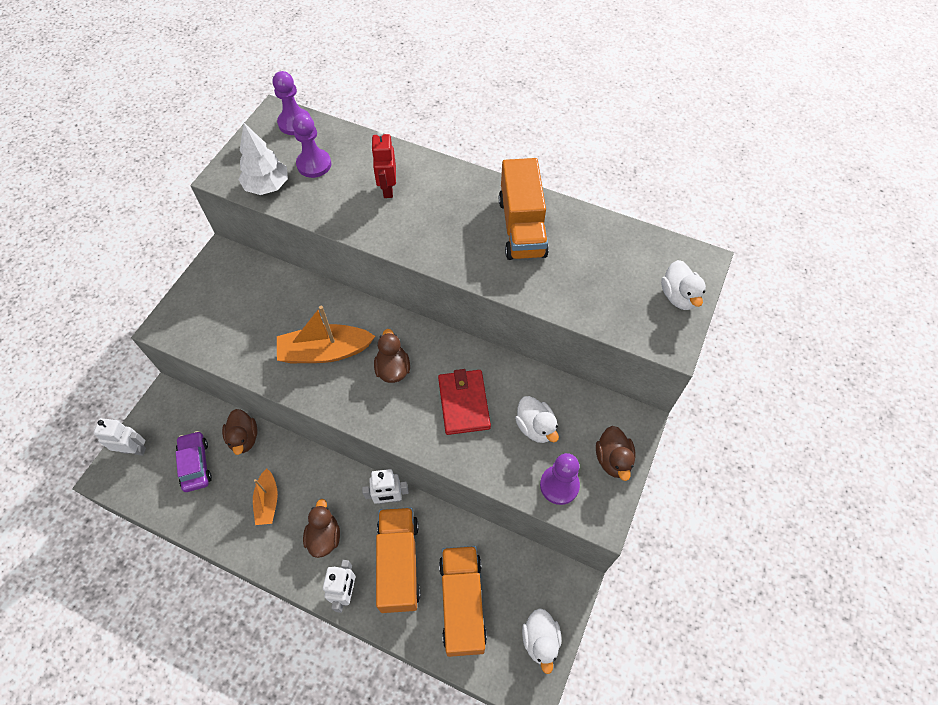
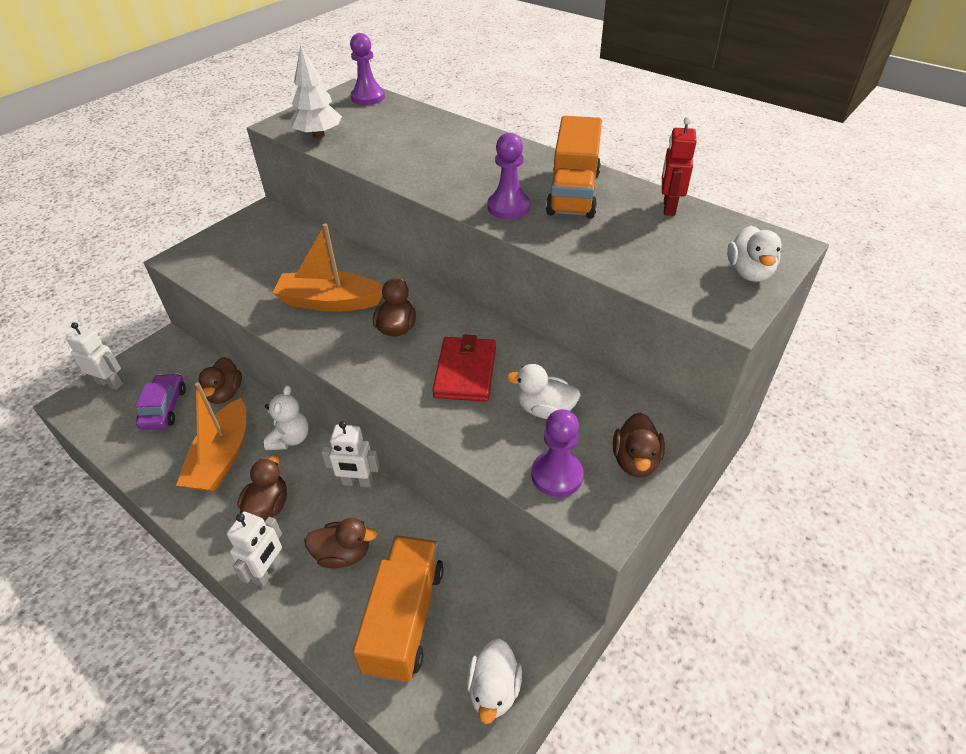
camera: 15 degrees right, 15 degrees down
(267, 501) = (222, 457): orange boat -> orange boat, size x1.67
(314, 164) = (372, 126): purple pawn -> purple pawn (508, 207)
(319, 470) = (290, 439): none -> white teddy bear
(387, 189) = (438, 150): red robot -> red robot (668, 207)
(399, 564) = (343, 554): orange truck -> brown duck
(535, 427) = (545, 409): white duck -> white duck turned 120 degrees clockwise

